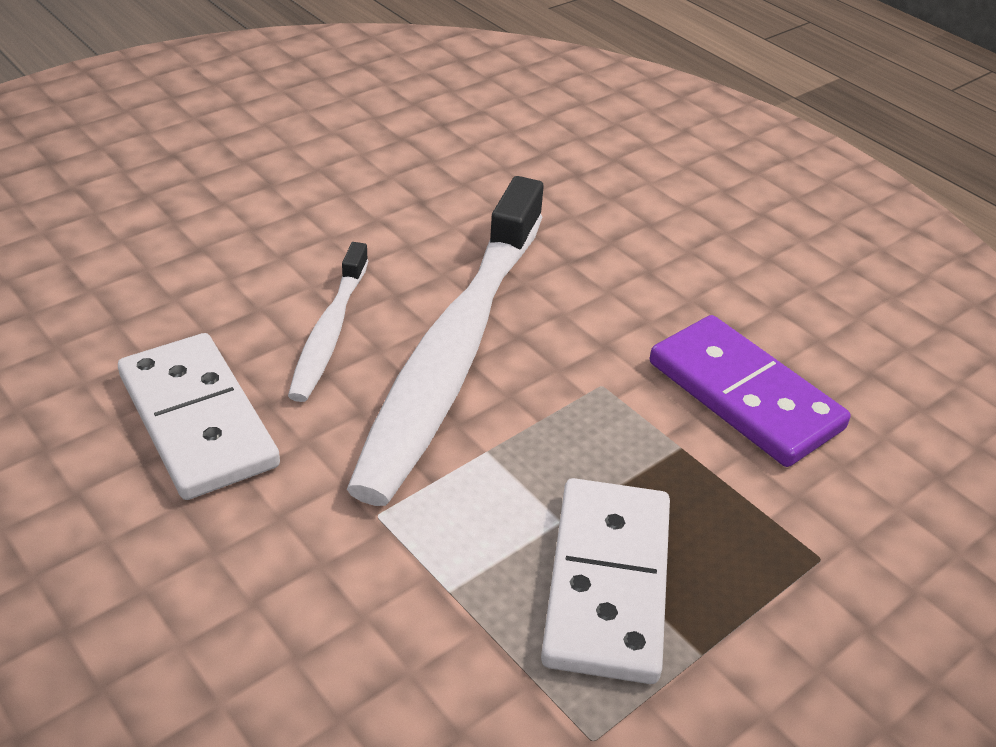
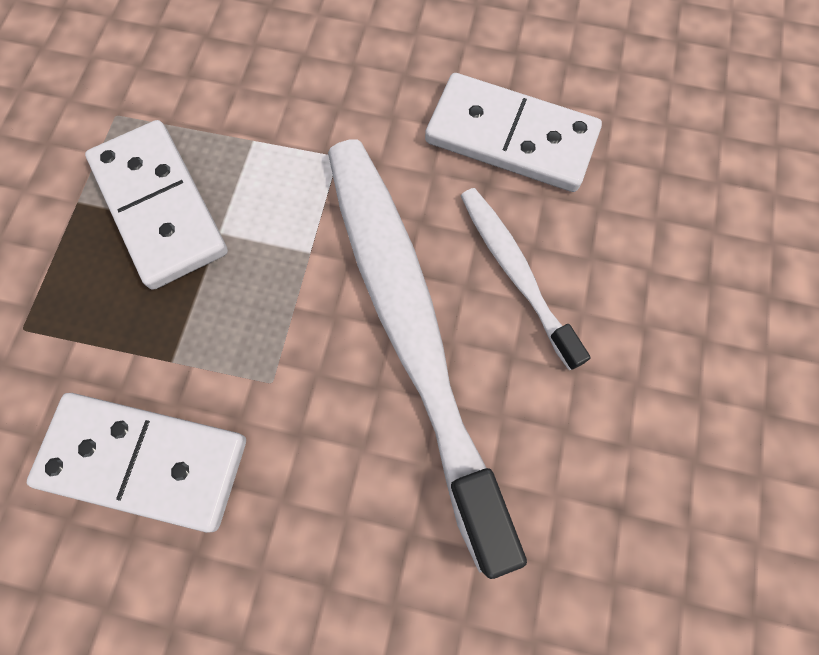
camera: 145 degrees right, 30 degrees up
(744, 395) = (144, 462): purple domino -> white domino

